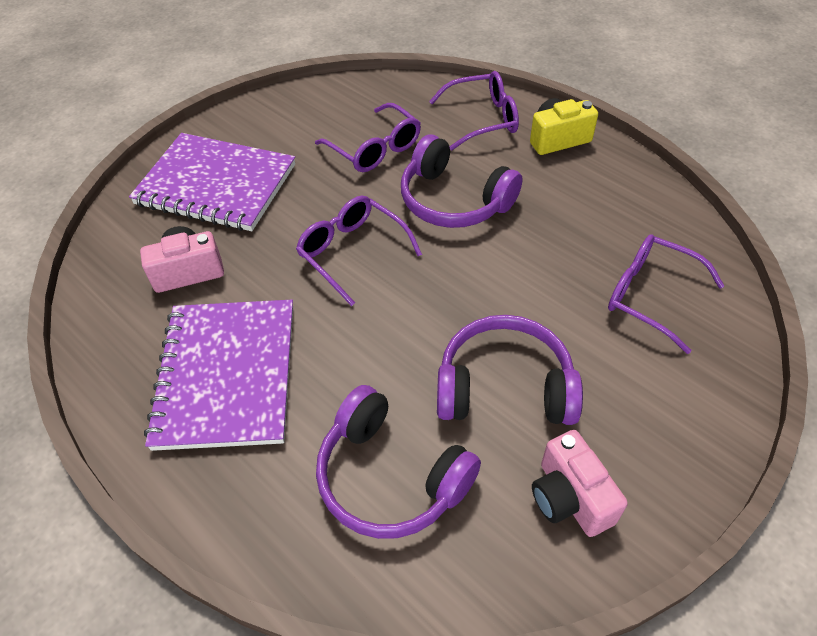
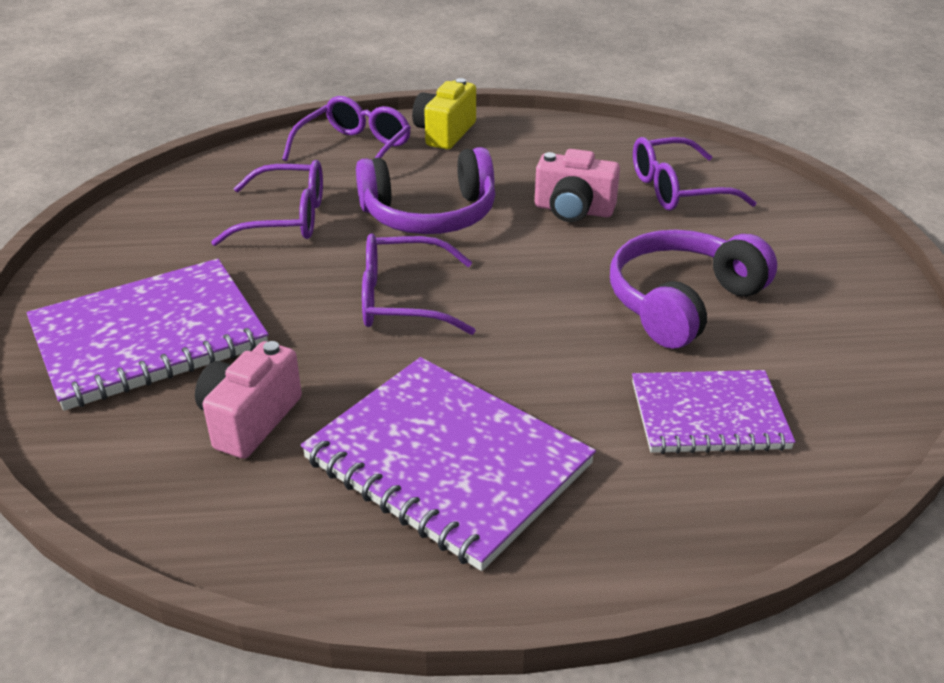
camera: 50 degrees left, 15 degrees down
(390, 477) = (708, 415): purple headphones -> purple notebook
(570, 497) = (832, 331): pink camera -> pink camera (573, 210)

